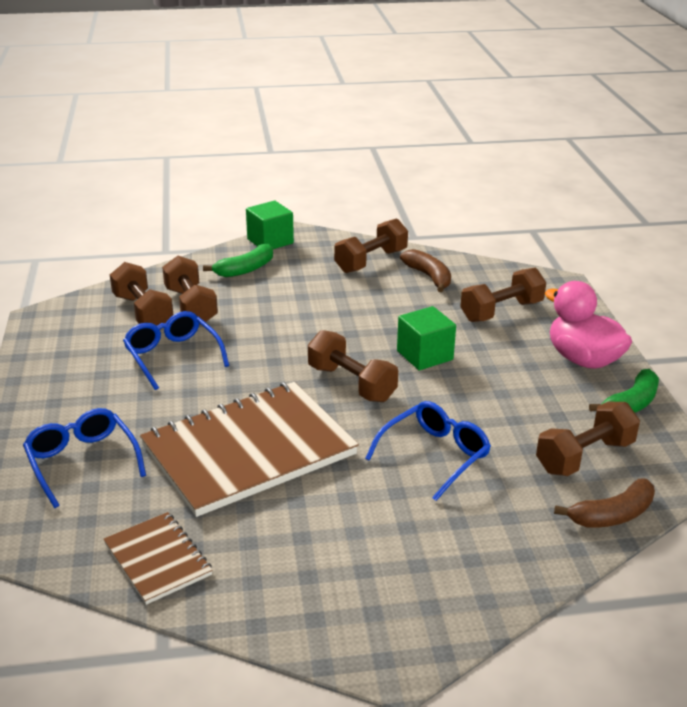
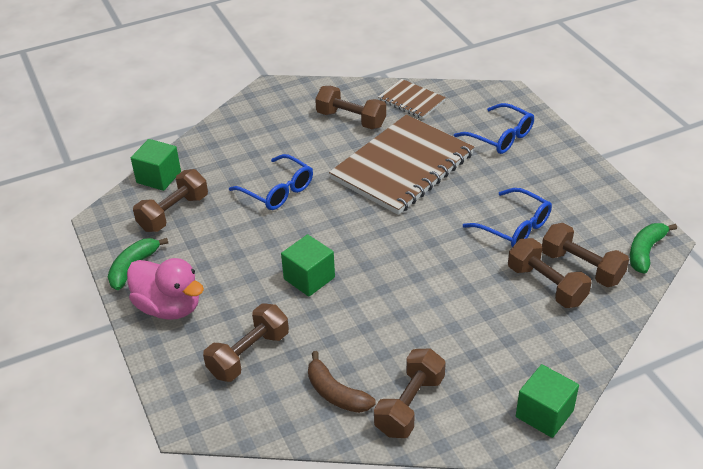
camera: 165 degrees right, 10 degrees up
(245, 269) = (535, 353): green banana -> green banana (645, 252)
(351, 384) = (358, 235): brown dumbbell -> brown dumbbell (351, 119)
(435, 455) = (278, 191): blue glasses -> blue glasses turned 75 degrees counterclockwise
(612, 515) = (159, 177): brown banana -> green cube

